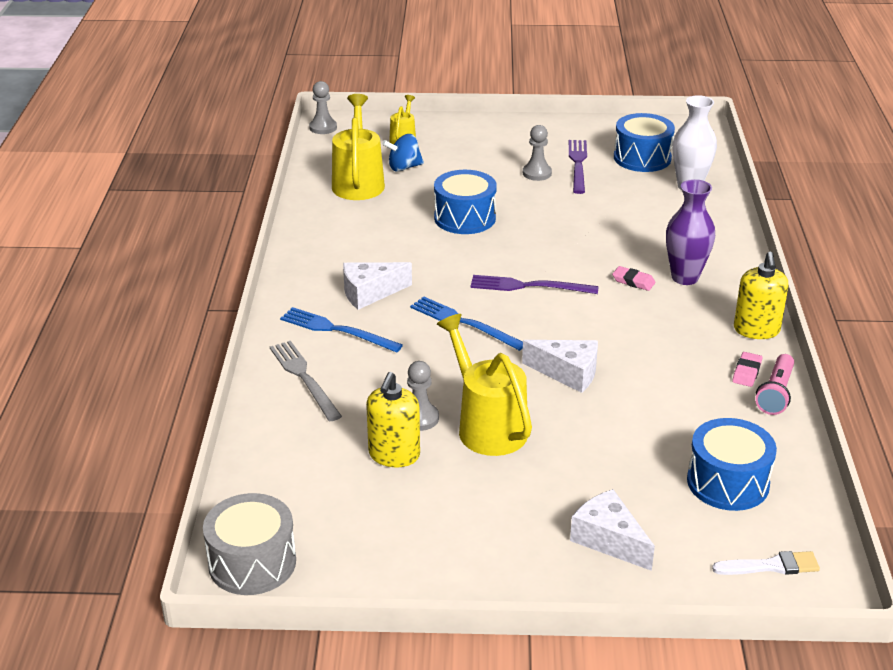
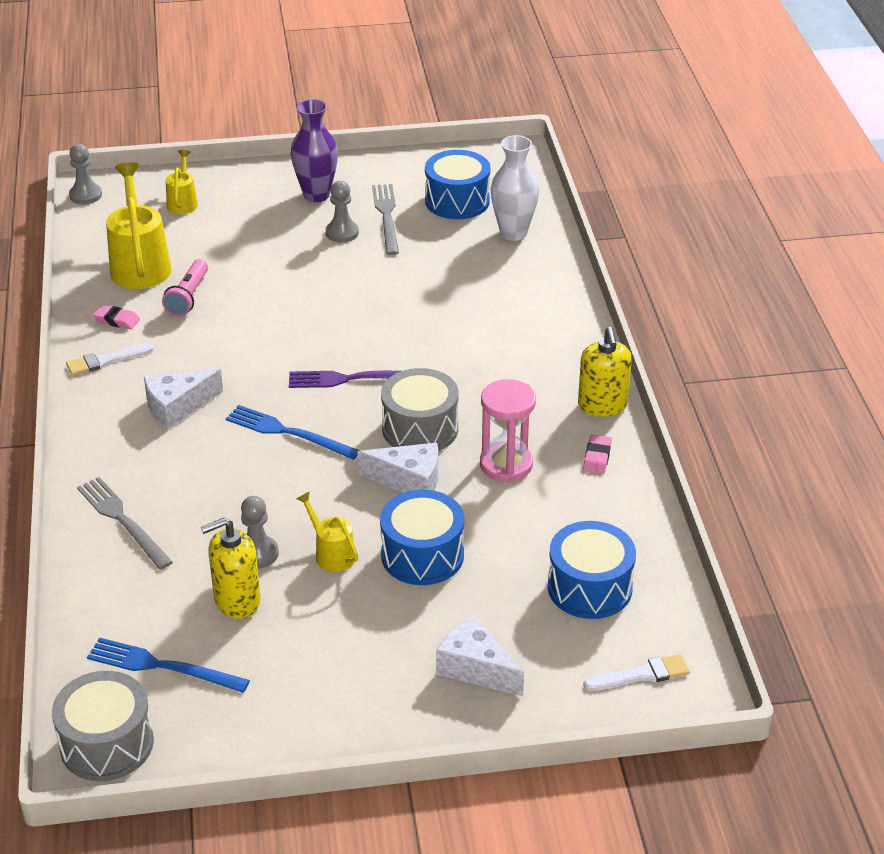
camera: 10 degrees left, 5 degrees up
(314, 251) = (105, 361): none -> white brush
(336, 330) = (148, 457): blue fork -> blue fork (162, 666)
(394, 455) = (237, 600): yellow soap dispenser -> yellow soap dispenser turned 60 degrees clockwise
(404, 167) = (189, 240): blue spinning top -> none
(465, 218) = (269, 299): blue drum -> blue drum (422, 555)
(487, 425) = (331, 553): yellow watering can -> yellow watering can, size x0.54
(578, 164) = (386, 216): purple fork -> grey fork
(584, 332) = (420, 429): none -> grey drum
(633, 281) = (465, 360): pink eraser -> pink eraser (116, 320)
(660, 369) = (506, 464): none -> pink hourglass
(685, 277) = (520, 349): purple vase -> purple vase (316, 195)
(775, 394) = (629, 479): pink flashlight -> pink flashlight (188, 297)

